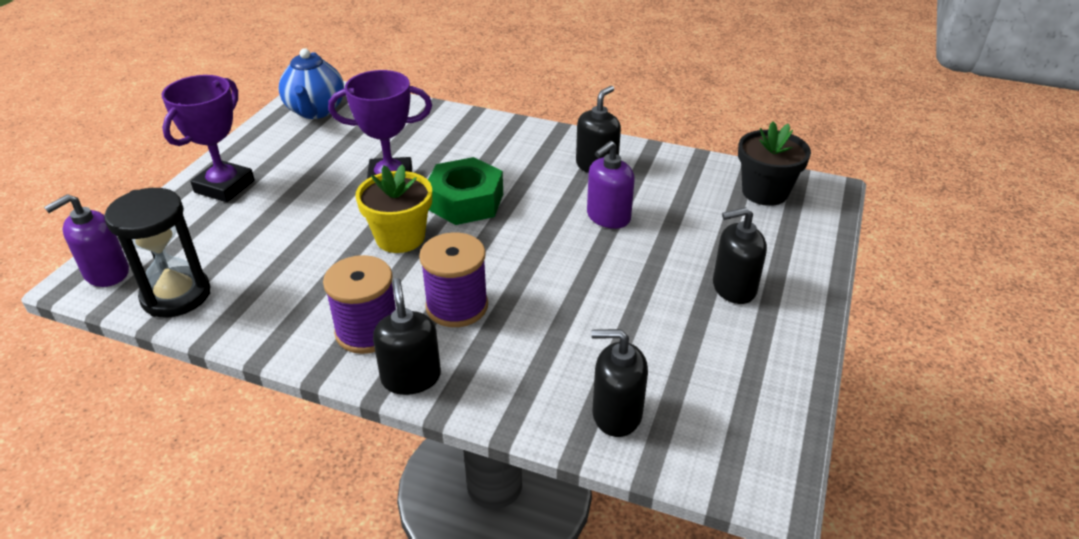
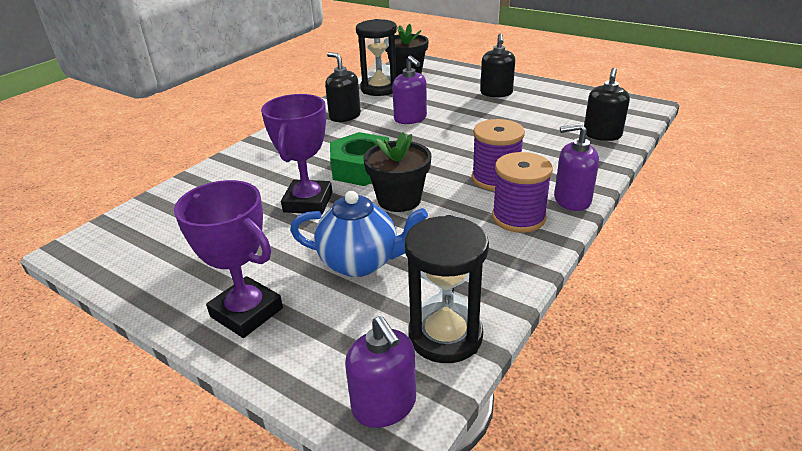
camera: 75 degrees left, 5 degrees down
(315, 111) = (128, 247): blue teapot -> blue teapot (360, 263)
(400, 237) = (399, 200): yellow flower pot -> black flower pot
(411, 377) = (572, 200): black soap dispenser -> purple soap dispenser
(696, 177) = (379, 89): none -> black hourglass

